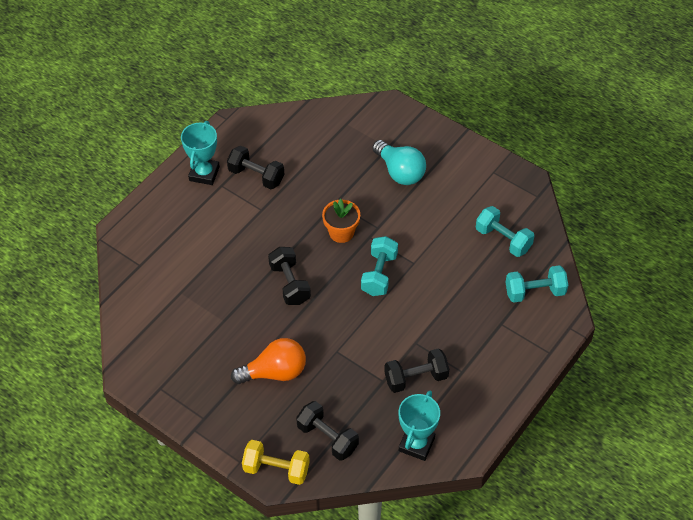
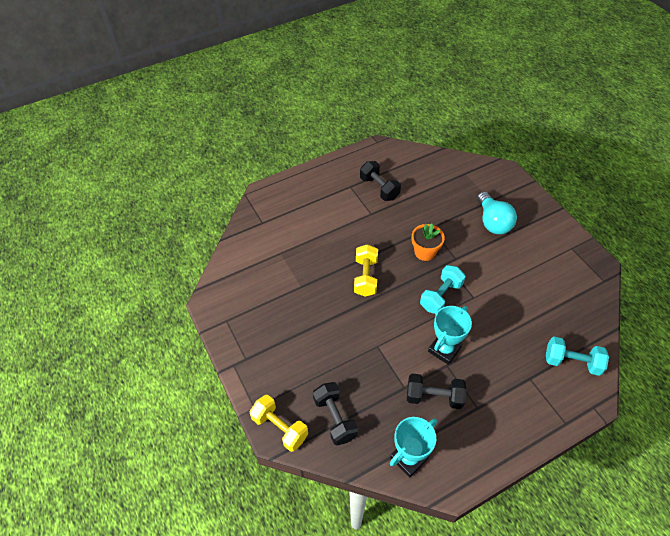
camera: 25 degrees right, 0 degrees up
(204, 174) = (342, 174): turquoise trophy -> turquoise trophy (444, 349)
(275, 372) = (319, 343): orange light bulb -> none
(289, 284) = (365, 277): black dumbbell -> yellow dumbbell
(503, 239) = (559, 306): turquoise dumbbell -> none

